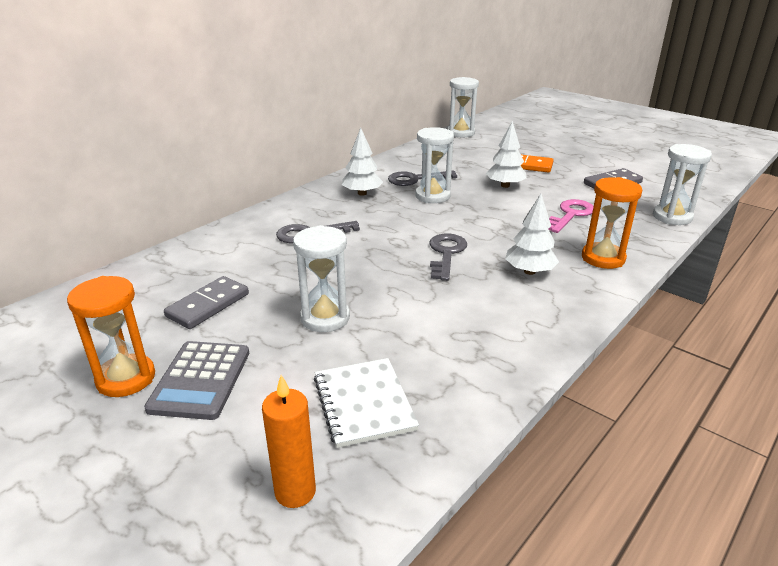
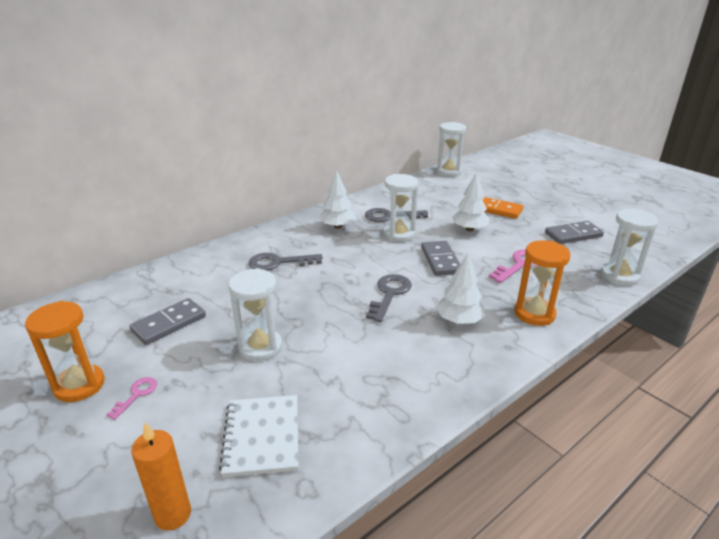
camera: 10 degrees right, 0 degrees up
(200, 380) = (136, 395): grey calculator -> pink key
(487, 217) = (440, 260): none -> grey domino

